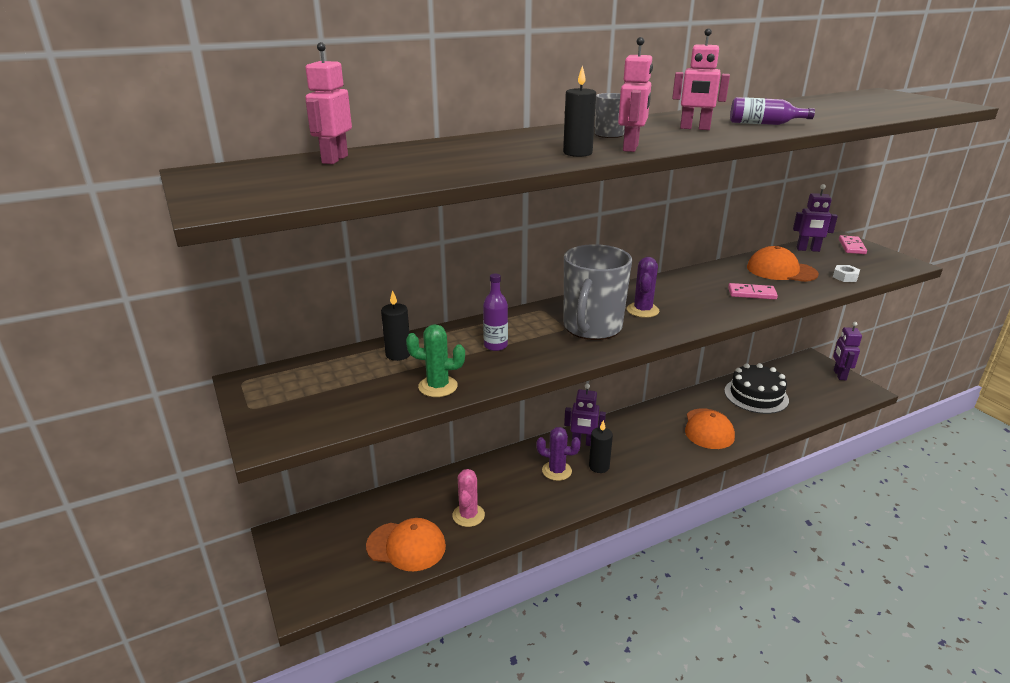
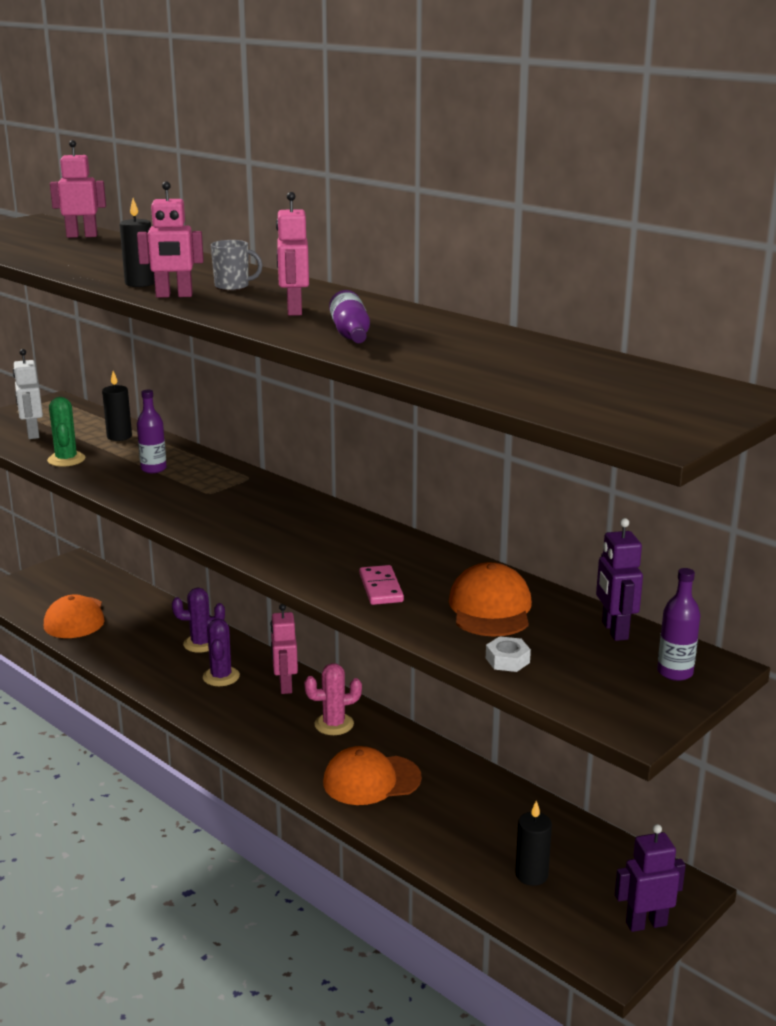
camera: 70 degrees right, 5 degrees down
(343, 401) = (32, 434): none -> white robot
(468, 515) = (127, 639): pink cactus -> pink cactus (334, 724)
(583, 443) = (285, 686): purple robot -> pink robot
(592, 327) = (217, 505): grey mug -> none
(599, 466) = (242, 703): black candle -> black candle (531, 875)
(642, 310) = (280, 526): purple cactus -> purple cactus (201, 643)
(756, 395) = (497, 822): black cake -> none
(852, 247) = (675, 672): pink domino -> purple bottle

